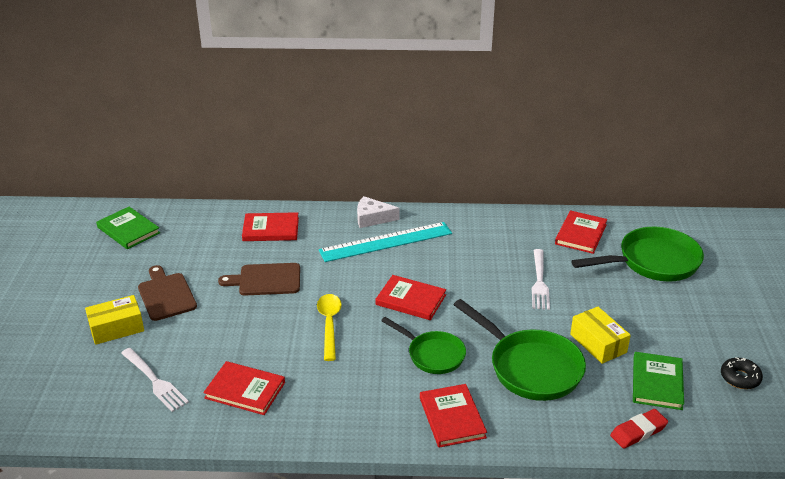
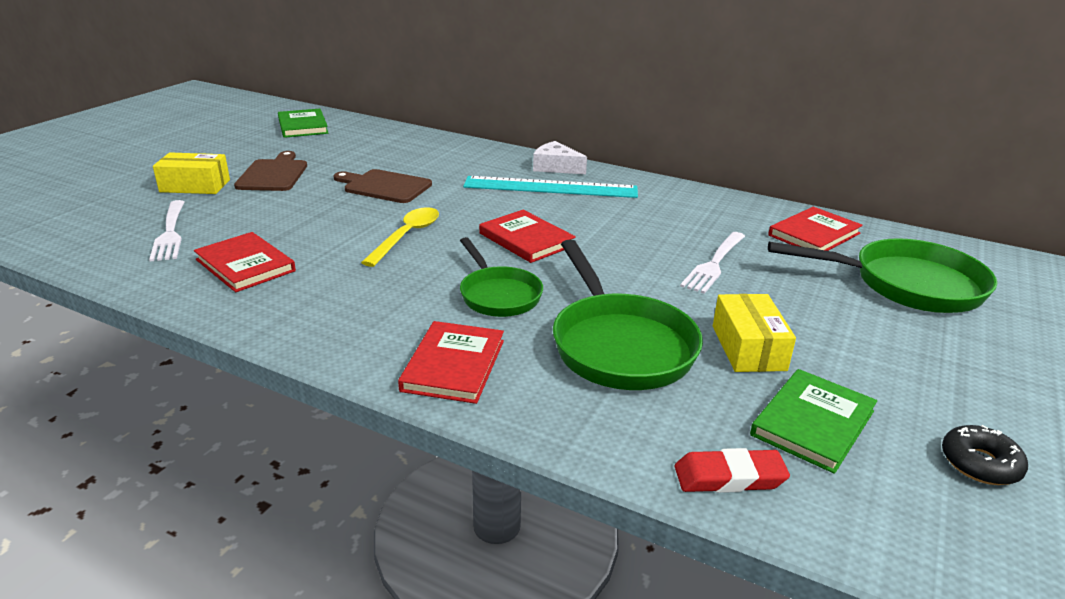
camera: 25 degrees right, 5 degrees down
(271, 229) = (437, 153): red book -> none

